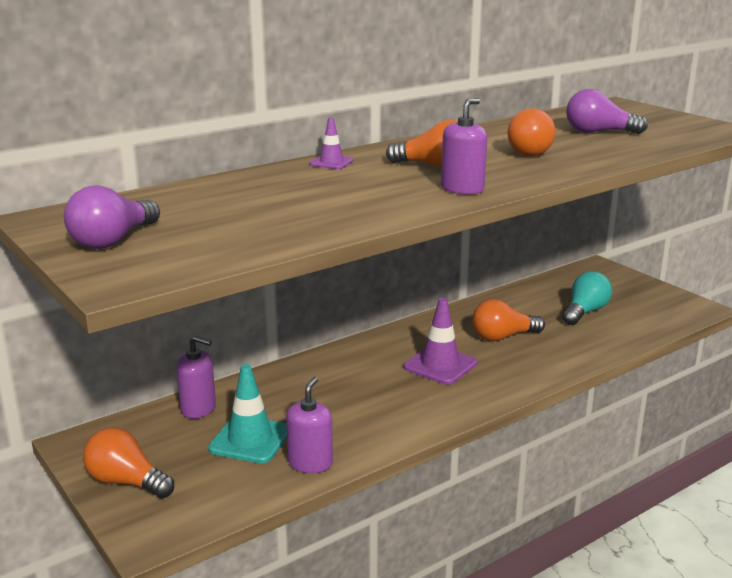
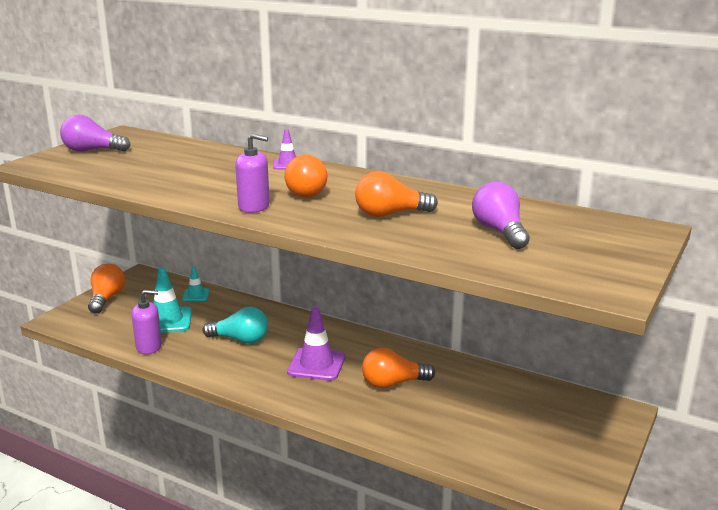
camera: 65 degrees right, 0 degrees up
(198, 409) = (196, 295): purple soap dispenser -> turquoise traffic cone
(502, 337) = (393, 383): orange light bulb -> orange light bulb turned 60 degrees counterclockwise
(585, 312) = (490, 419): turquoise light bulb -> turquoise light bulb (240, 339)

